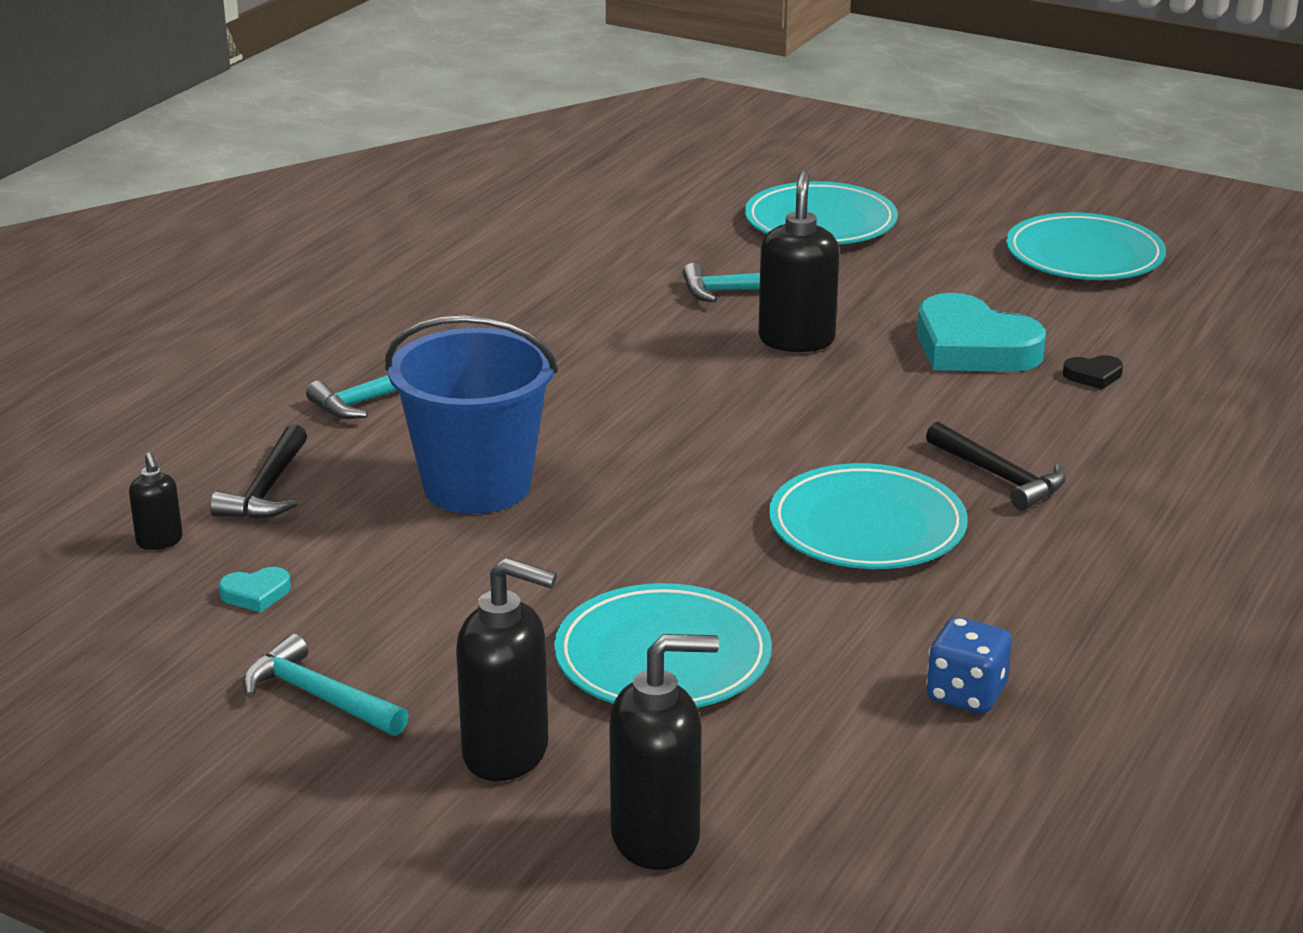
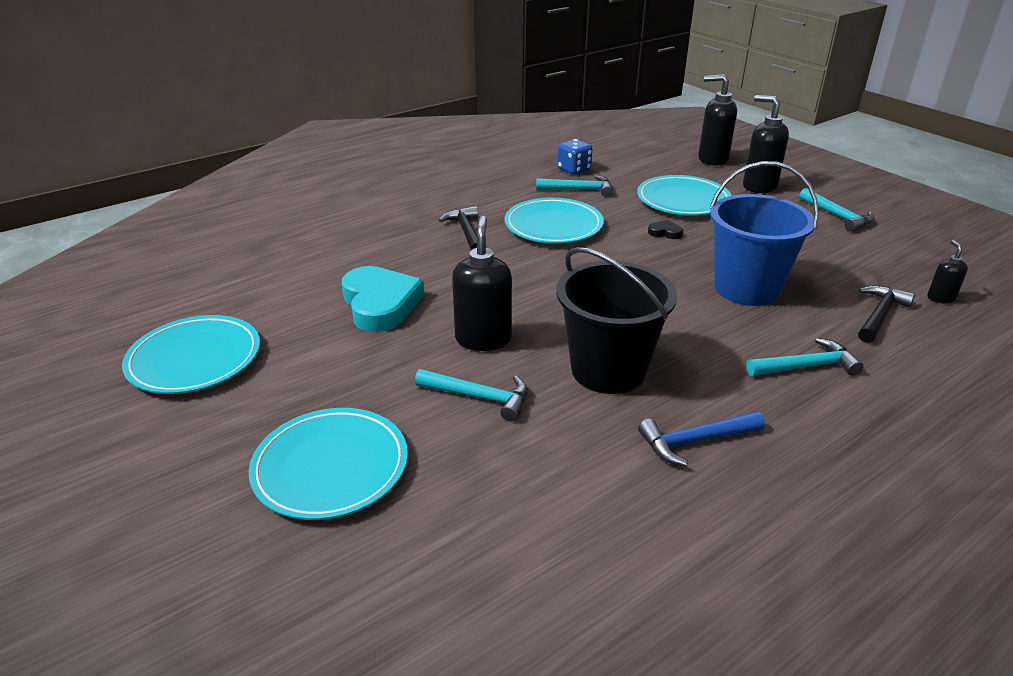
camera: 155 degrees left, 5 degrees up
(256, 594) = (875, 260): turquoise heart -> none
(491, 305) = (695, 441): none -> blue hammer
(619, 343) = (608, 370): none -> black bucket
(796, 340) = (483, 339): black soap dispenser -> black soap dispenser turned 150 degrees clockwise
(899, 630) = (579, 190): none -> turquoise hammer
(1093, 376) = (342, 269): black heart -> black heart (665, 232)

